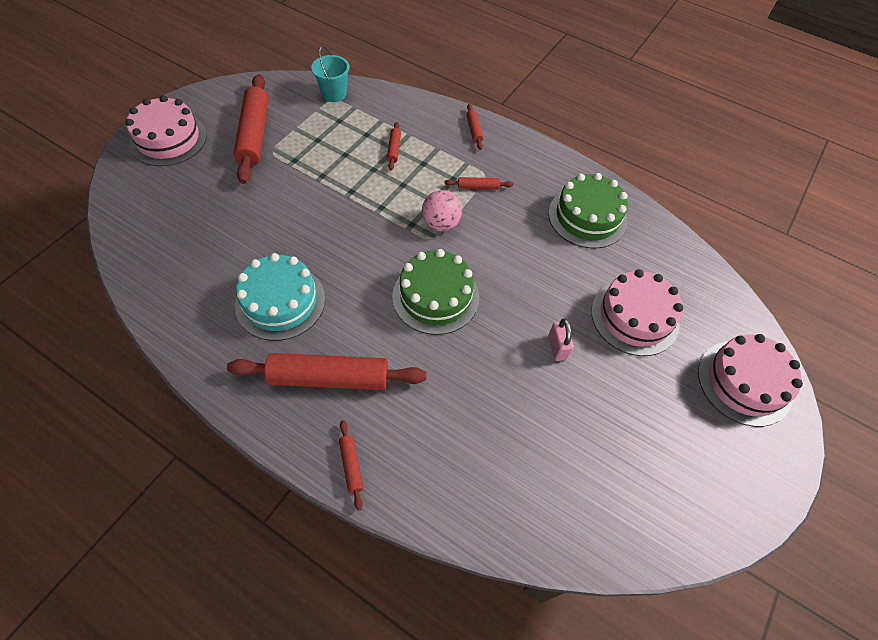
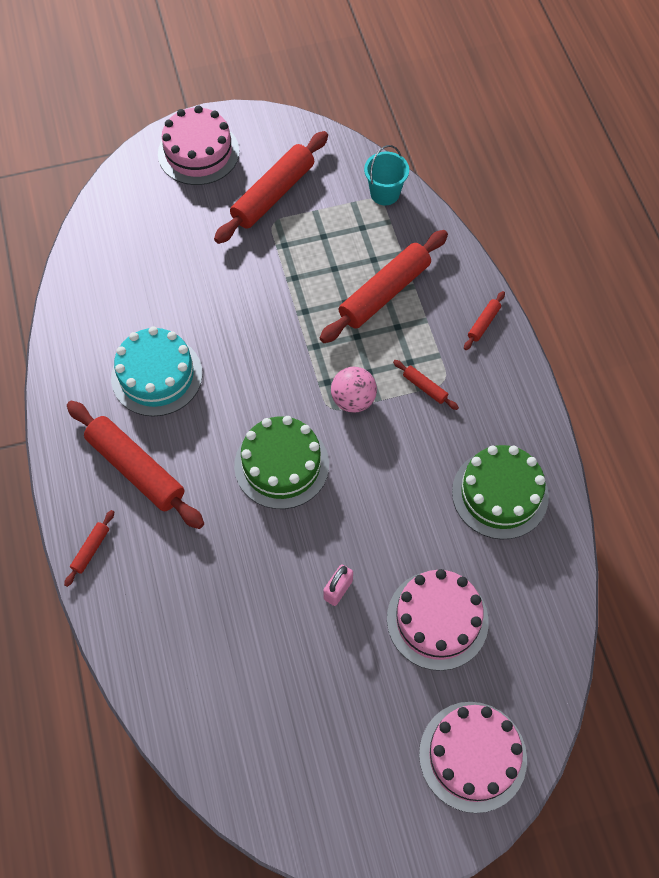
camera: 45 degrees right, 5 degrees up
(394, 149) = (384, 293): red rolling pin -> red rolling pin, size x2.28

